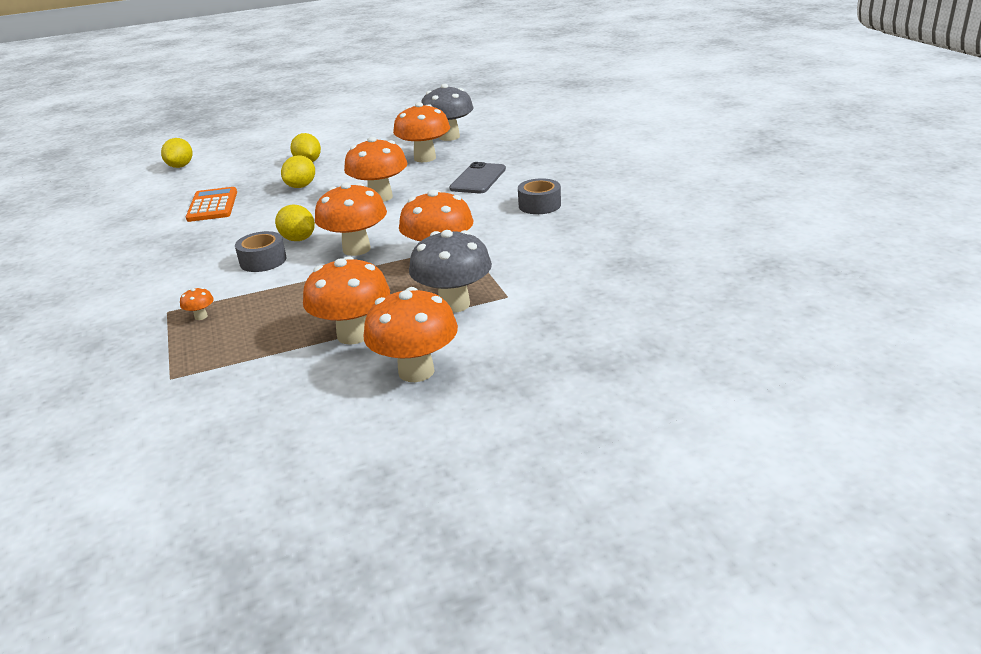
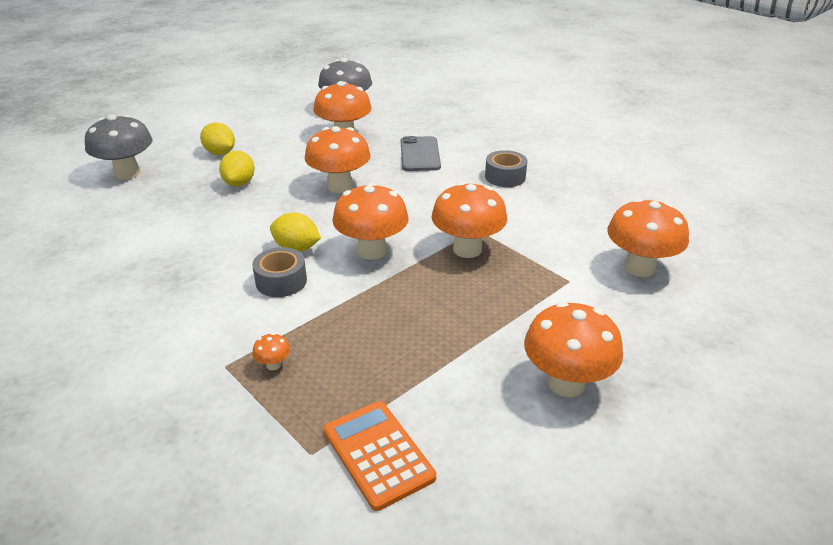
camera: 25 degrees left, 5 degrees up
(180, 166) = (65, 173): yellow lemon -> none
(212, 205) = (154, 219): orange calculator -> orange calculator (378, 454)
(353, 335) = (465, 354): orange mushroom -> orange mushroom (639, 268)
(454, 304) = (529, 299): grey mushroom -> grey mushroom (127, 173)

